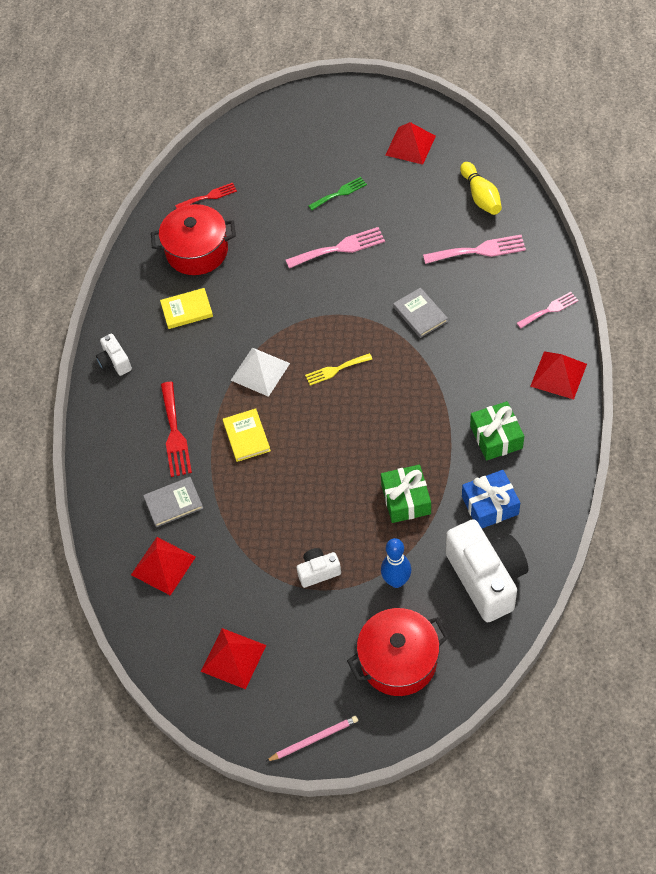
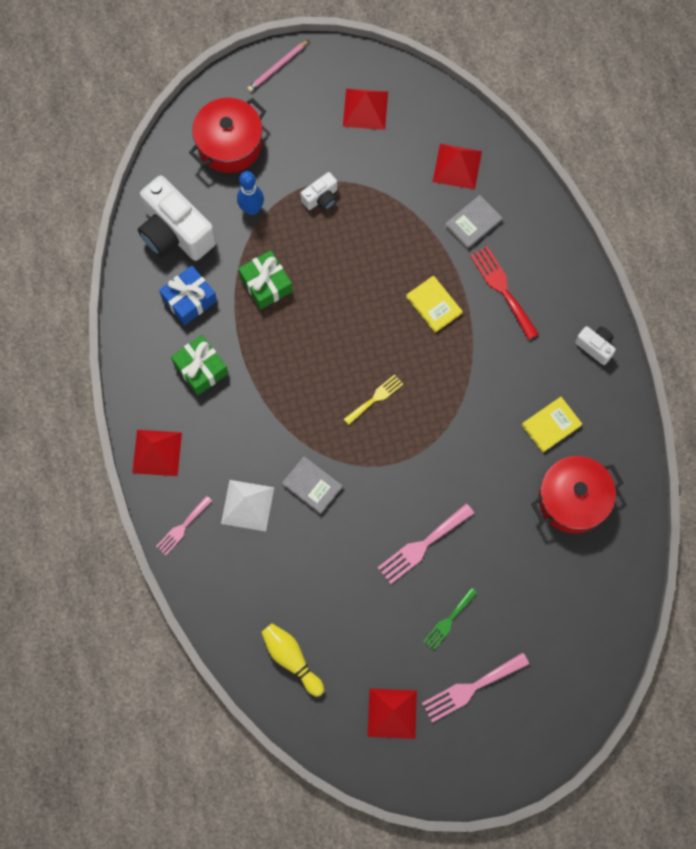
camera: 155 degrees right, 15 degrees up
(209, 196) = (592, 576): red fork -> none
(260, 371) = (448, 376): white pyramid -> white pyramid (247, 505)
(479, 250) = (273, 583): pink fork -> pink fork (471, 688)

